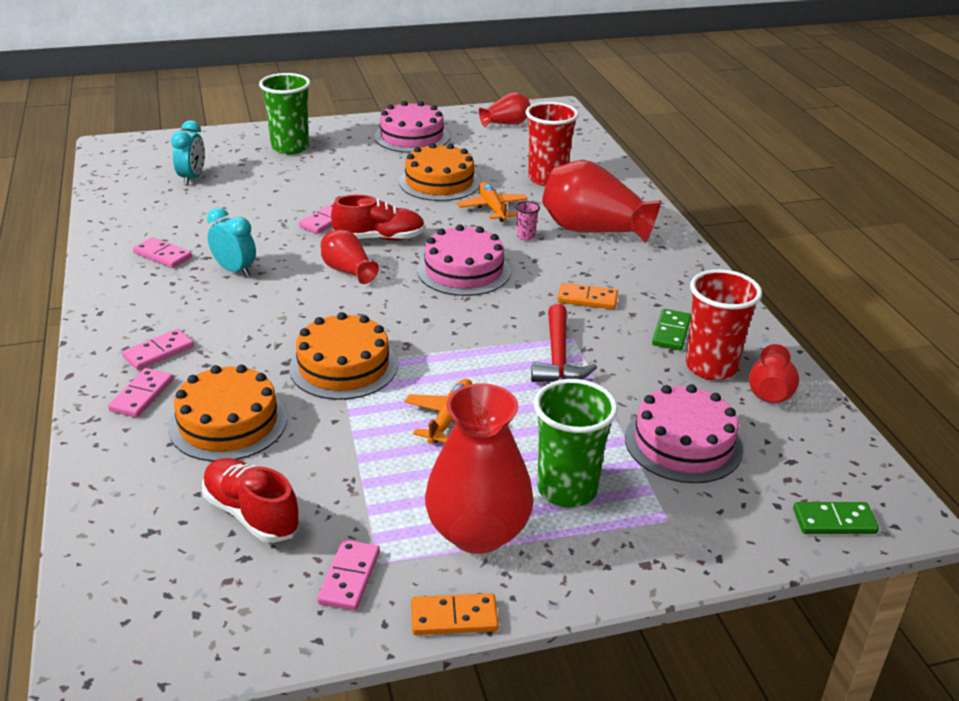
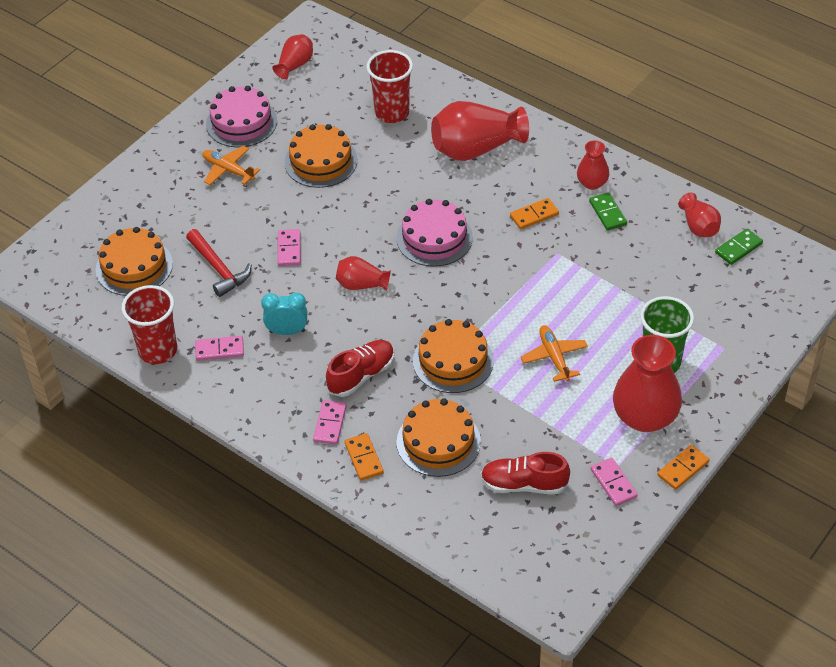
camera: 35 degrees left, 15 degrees up
(142, 395) = (364, 458): pink domino -> orange domino
(192, 178) = (134, 266): turquoise clock -> orange cake
(290, 147) = (163, 189): green cup -> none
(379, 238) = (346, 242): red shoe -> red shoe (361, 375)
(492, 208) = (387, 166): orange plane -> orange plane (228, 170)
(526, 236) = (439, 181): pink cup -> none
(558, 357) = (564, 274): red hammer -> red hammer (218, 269)
(683, 302) = (592, 183): none -> red vase
(683, 443) = (688, 293): pink cake -> none
(711, 367) = (653, 228): red cup -> red cup (158, 350)
(834, 521) = (798, 297): green domino -> green domino (738, 248)

